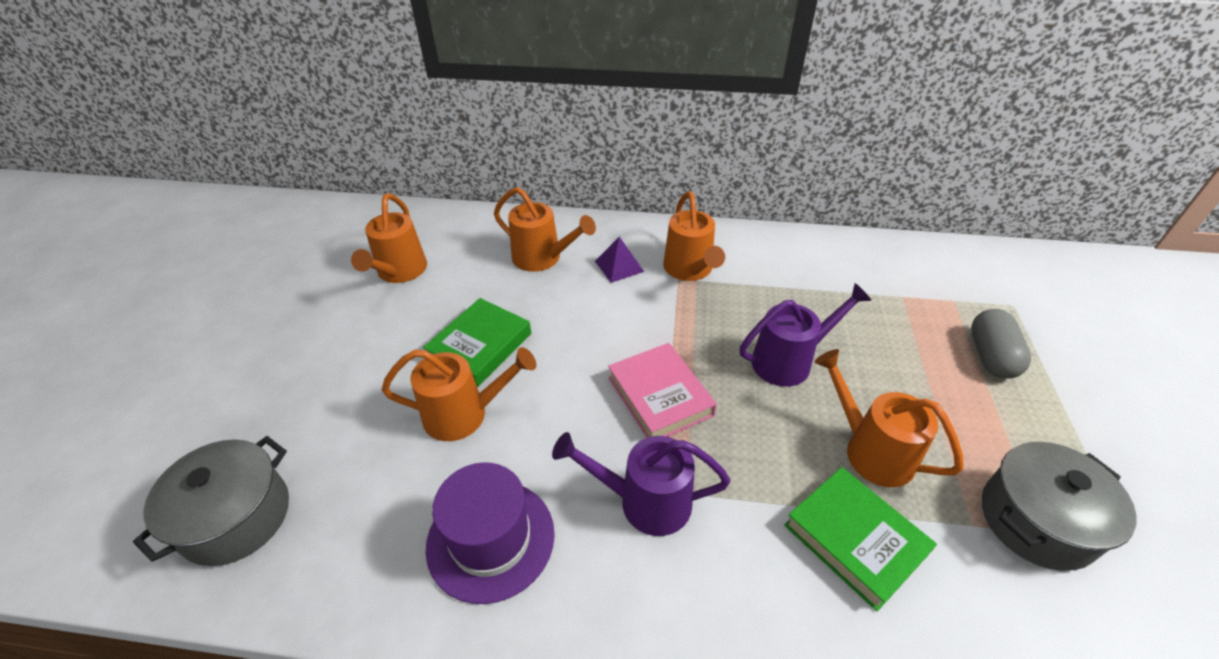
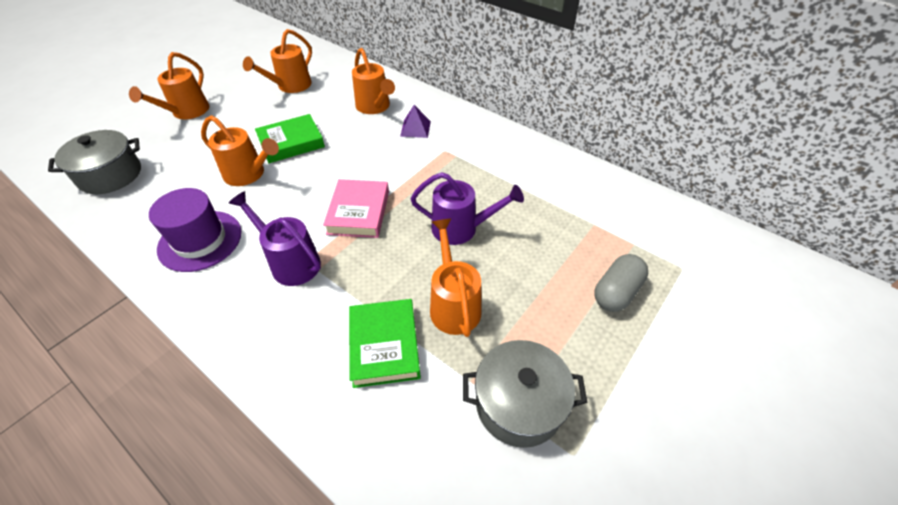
camera: 30 degrees right, 5 degrees up
(690, 270) = (458, 148): orange watering can -> orange watering can (186, 112)

